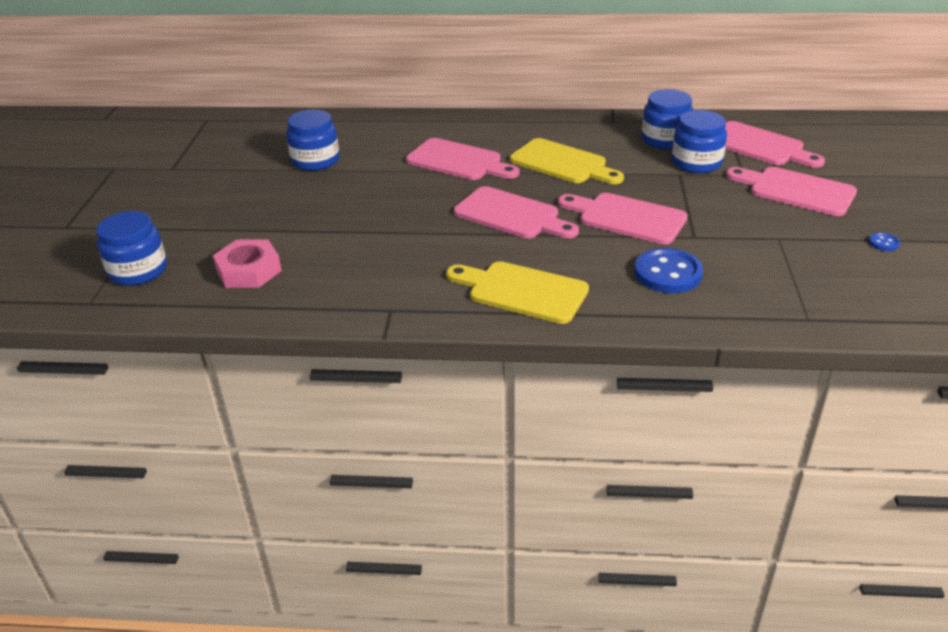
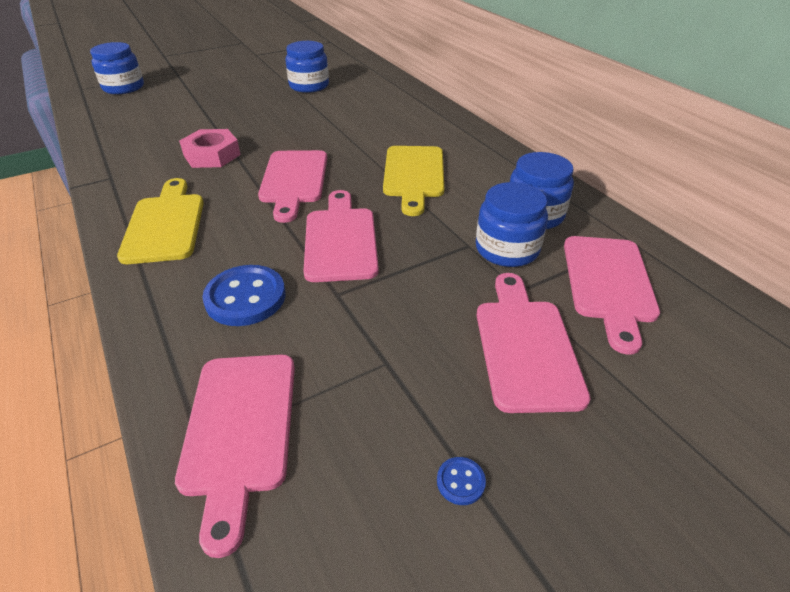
camera: 55 degrees right, 5 degrees up
(249, 271) = (140, 115): pink nut -> pink nut (212, 155)
(458, 161) = (364, 131): pink cutting board -> pink cutting board (239, 430)

